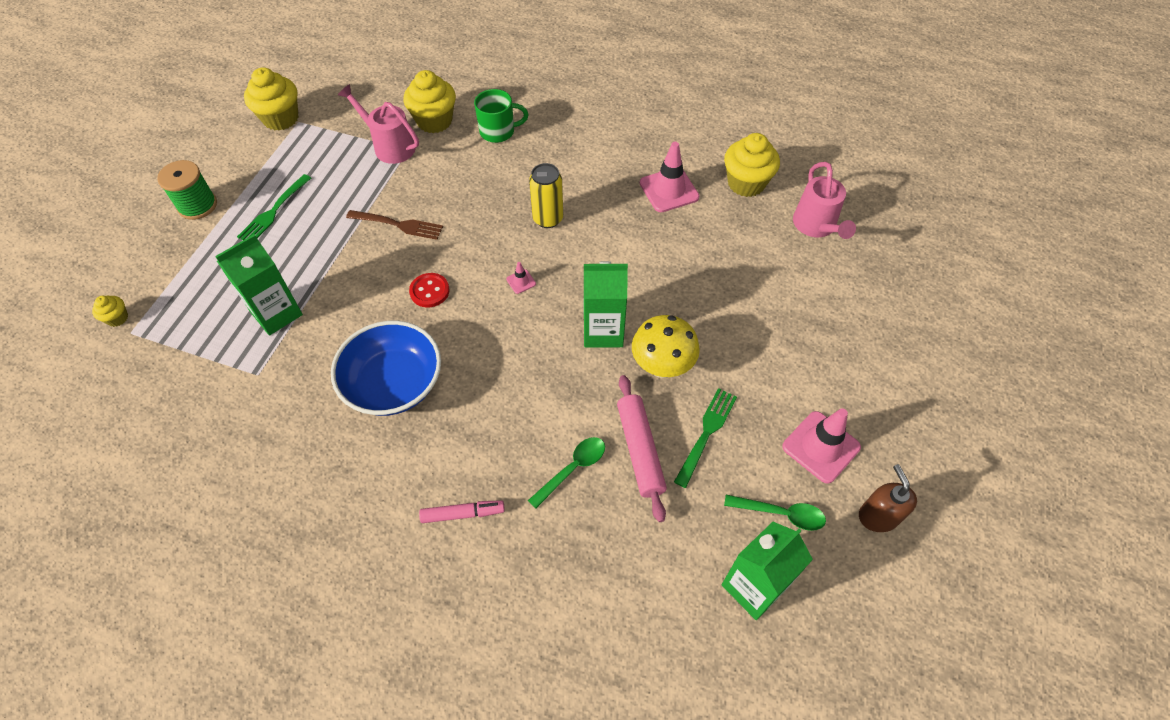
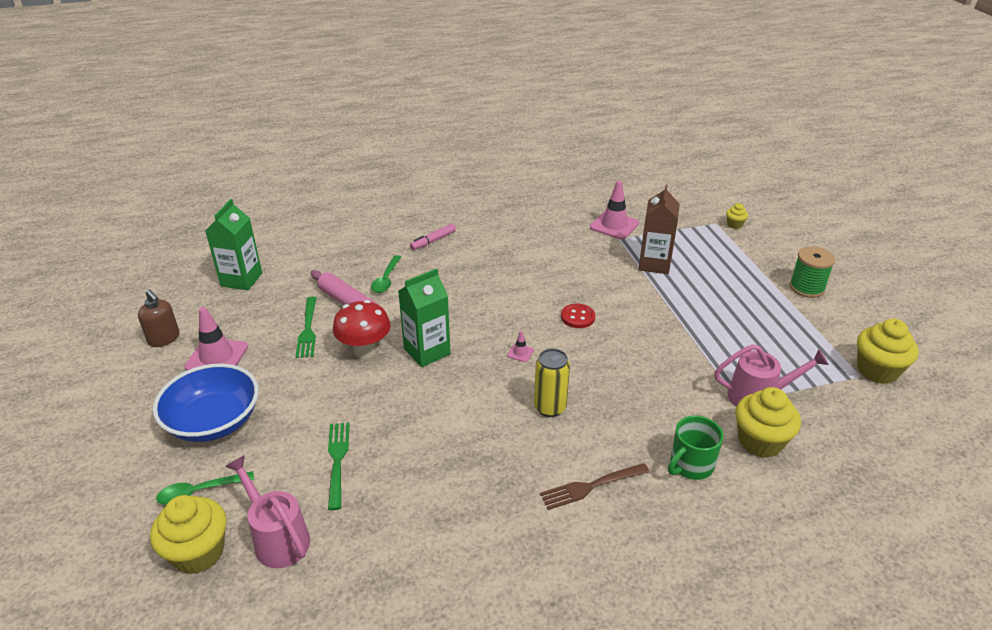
camera: 145 degrees right, 20 degrees down
(274, 211) = (755, 309): green fork -> green fork (338, 461)
(276, 313) = (654, 264): green carton -> brown carton
(394, 384) = (536, 267): blue bowl -> blue bowl (214, 421)
(397, 225) = (659, 344): brown fork -> brown fork (591, 486)
(662, 367) = (365, 351): yellow mushroom -> red mushroom
(669, 190) = (462, 495): pink traffic cone -> pink traffic cone (614, 225)
(746, 183) = (383, 551): yellow cupcake -> yellow cupcake (198, 553)
(781, 514) = (235, 313): green spoon -> green spoon (199, 492)

